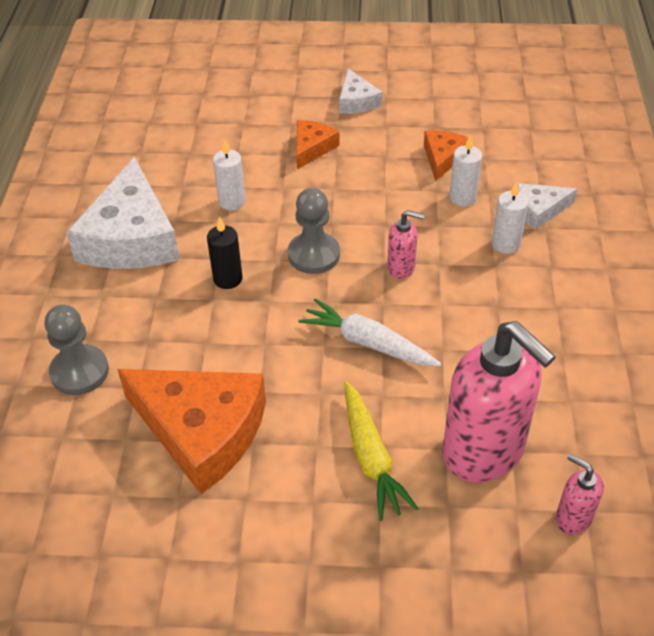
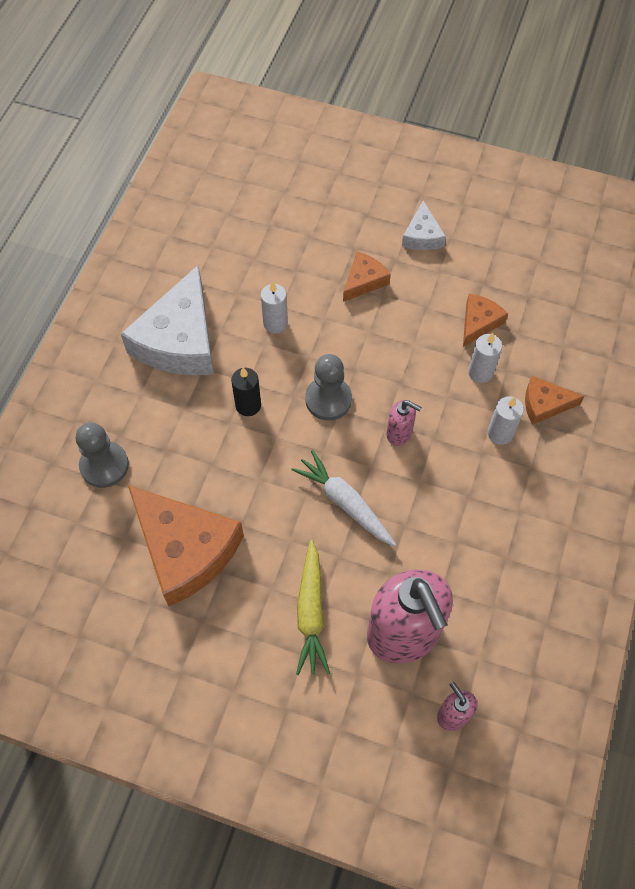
camera: 15 degrees right, 15 degrees up
(539, 210) = (544, 404): white cheese -> orange cheese

